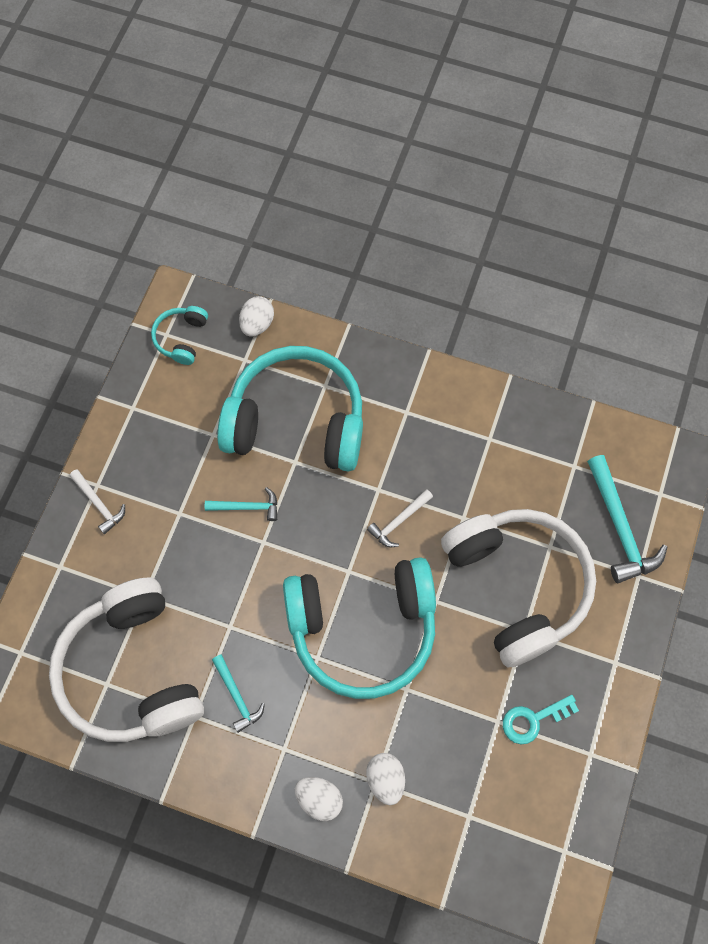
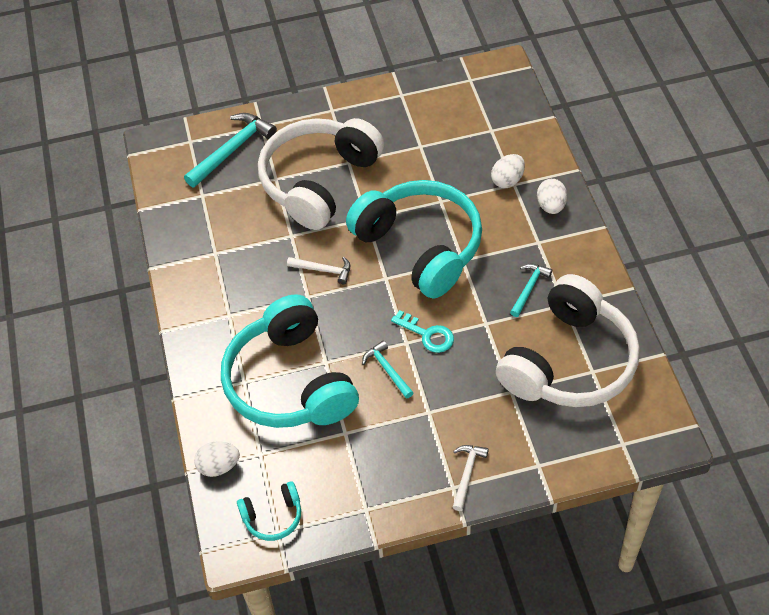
camera: 120 degrees left, 15 degrees down
(533, 720) = (404, 130): turquoise key -> turquoise key (427, 334)

